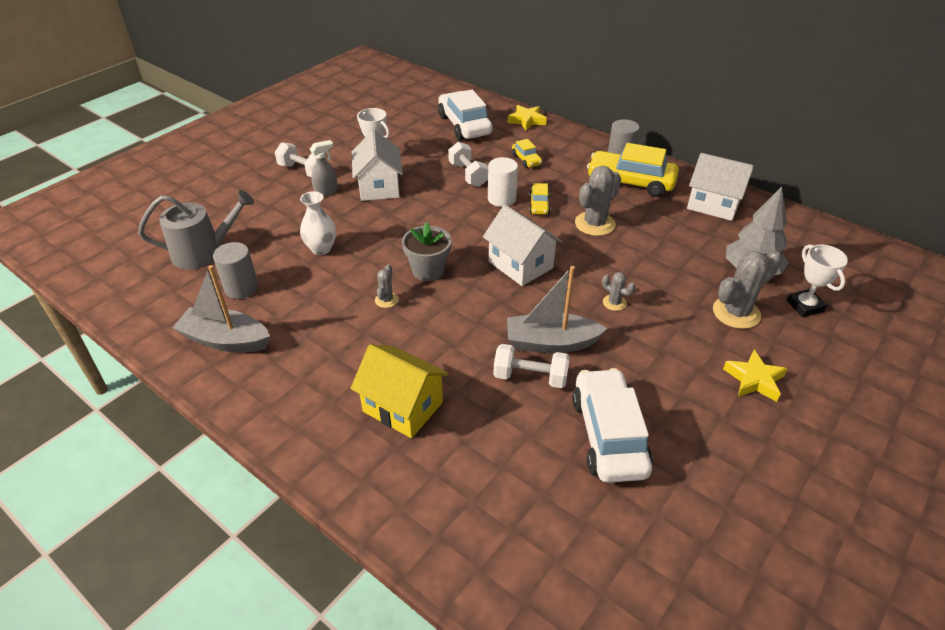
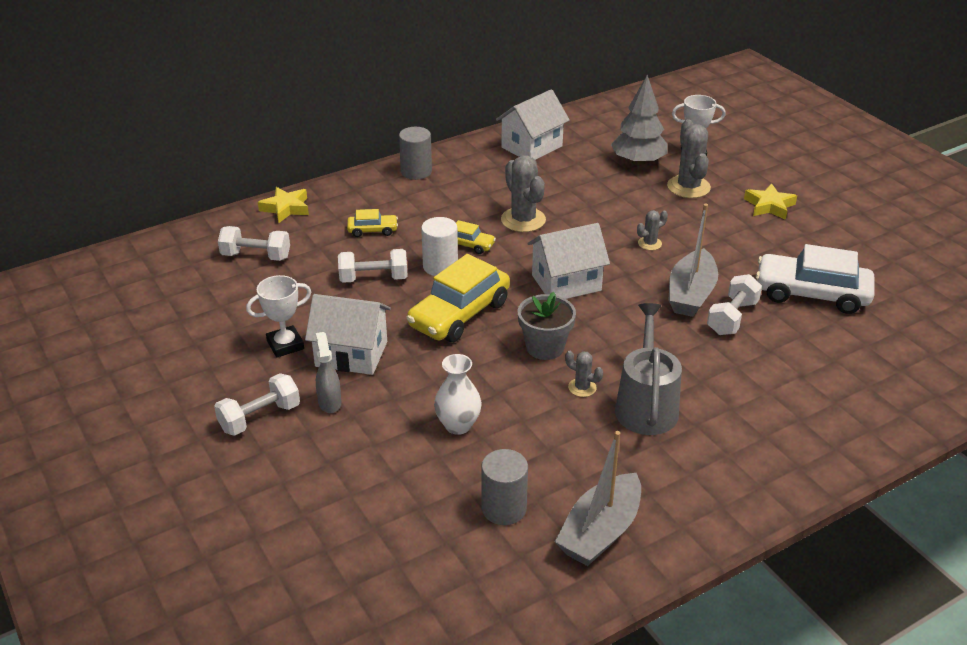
camera: 70 degrees left, 5 degrees down
(204, 252) = (403, 541): grey watering can -> grey watering can (646, 406)
(403, 407) = (749, 405): yellow house -> none
(464, 125) = (256, 256): white car -> white dumbbell
(630, 182) = (464, 179): yellow car -> yellow car (459, 314)

